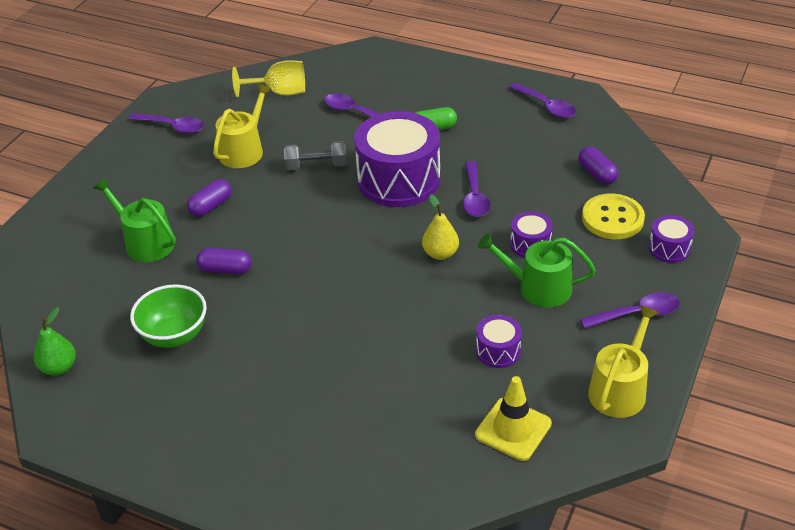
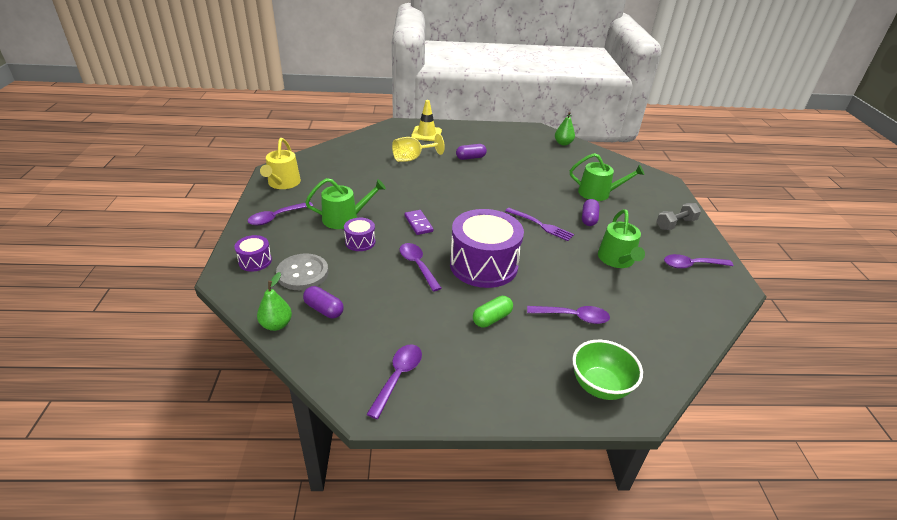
camera: 150 degrees right, 5 degrees down
(174, 335) = (528, 161): green bowl -> green bowl (600, 386)
(225, 269) = (537, 190): purple capsule -> purple capsule (470, 158)
(244, 150) = (617, 260): yellow watering can -> green watering can
(280, 92) = (658, 320): yellow goblet -> yellow goblet (412, 158)
(282, 213) = (540, 225): none -> purple fork
(316, 166) = (553, 261): grey dumbbell -> grey dumbbell (675, 224)
(440, 254) = (418, 224): yellow pear -> purple domino
(498, 351) = (356, 186): purple drum -> none
(513, 429) = (335, 161): yellow traffic cone -> yellow traffic cone (426, 134)
(546, 106) = (398, 377): purple spoon -> purple spoon turned 90 degrees clockwise
(612, 218) = (302, 273): yellow button -> grey button
(648, 170) = (276, 325): none -> green pear

